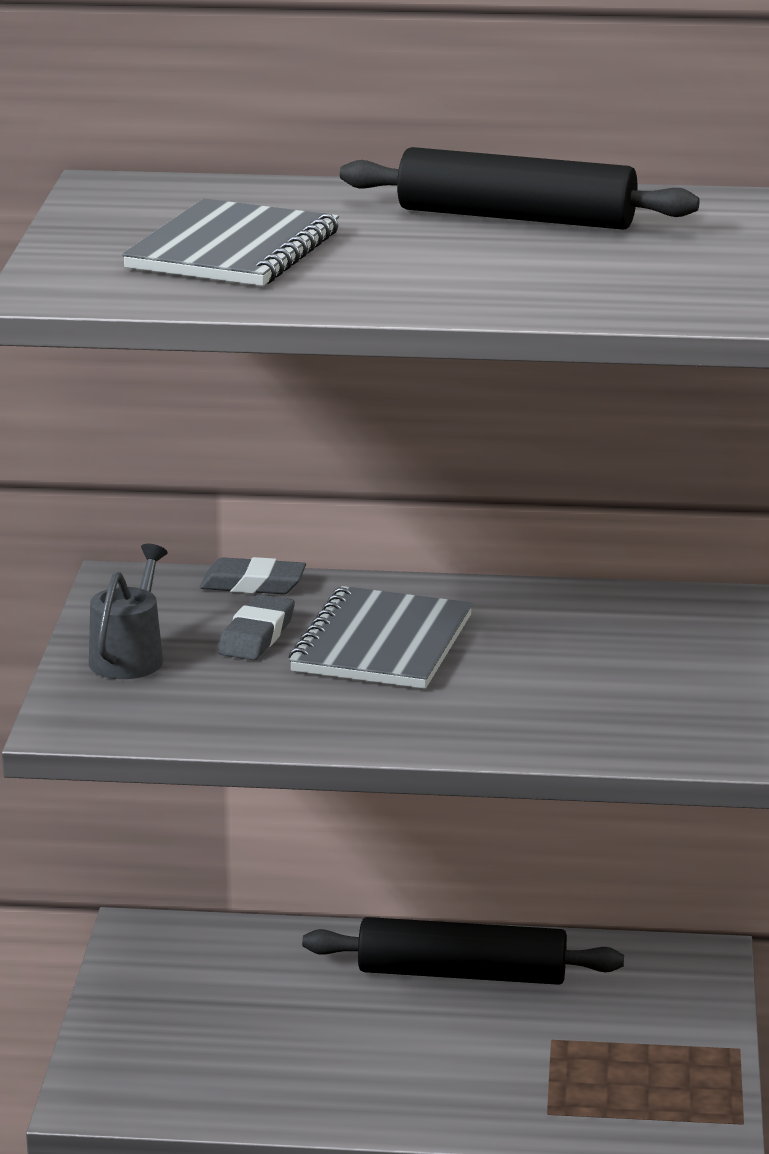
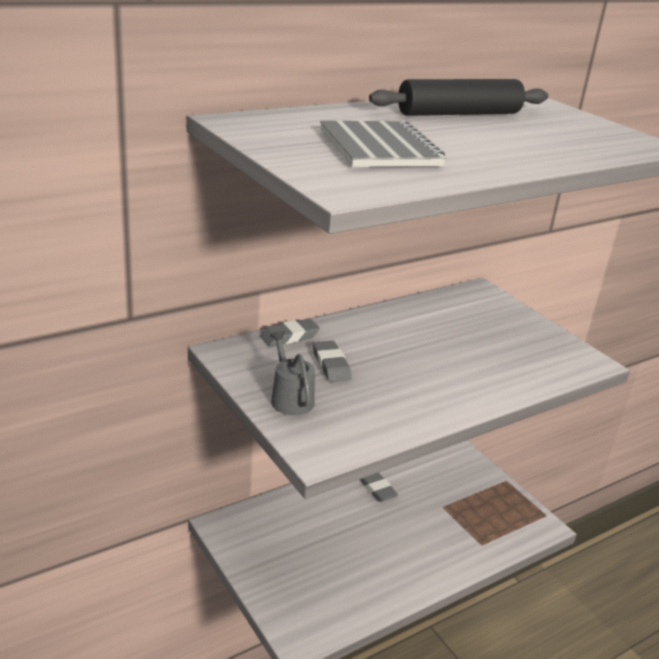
camera: 40 degrees left, 5 degrees up
(382, 644) = (389, 352): grey notebook -> none
(462, 973) = (377, 489): black rolling pin -> grey eraser

